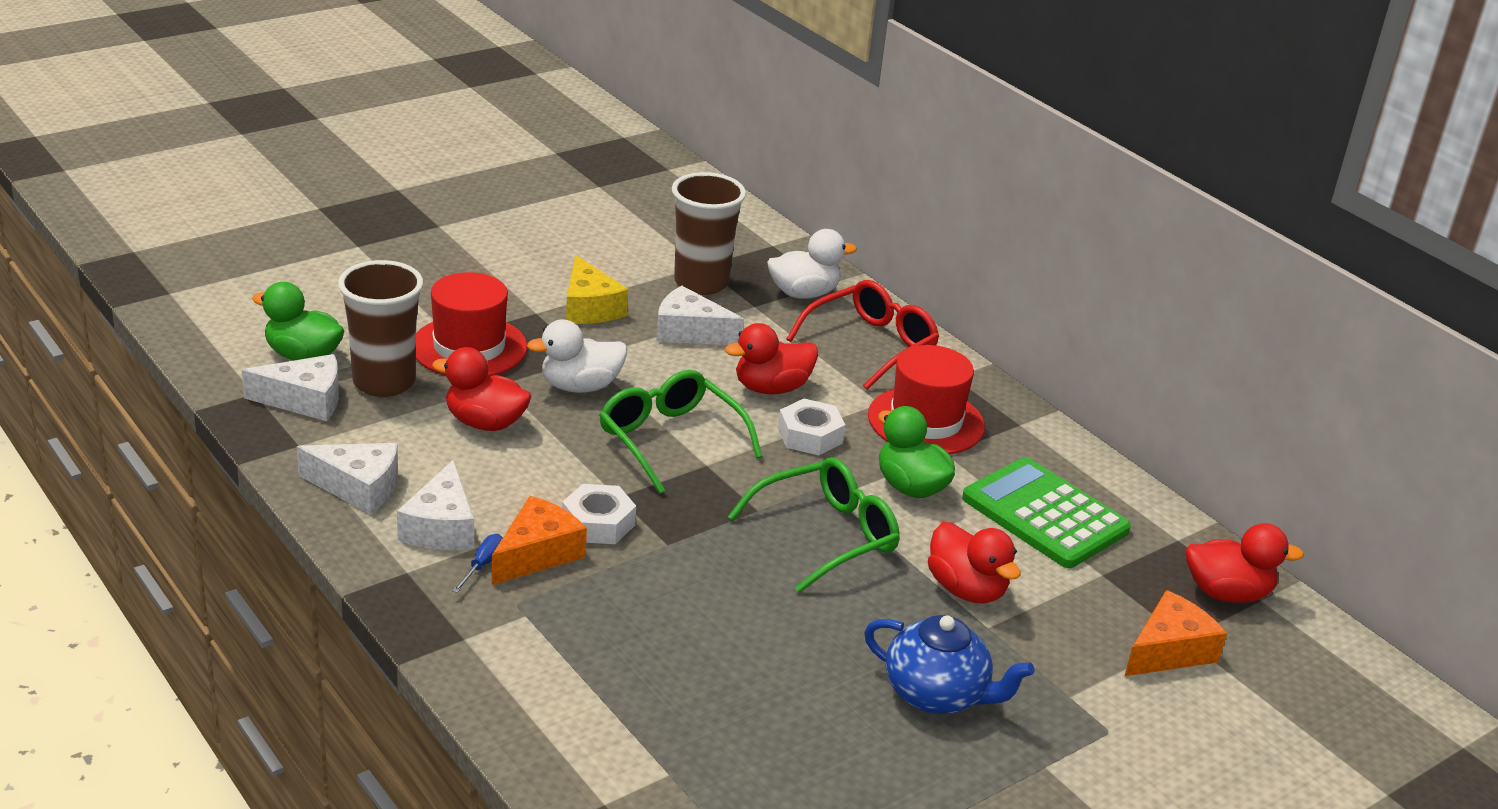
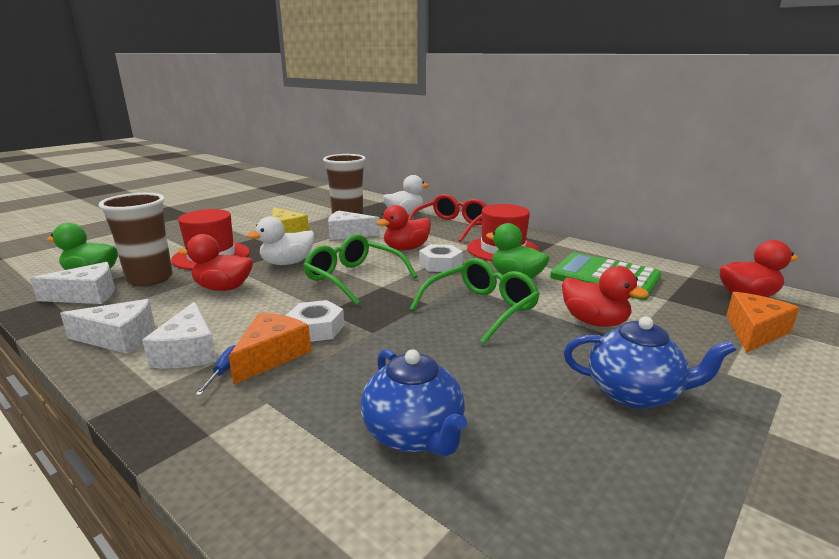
camera: 10 degrees left, 10 degrees down
(670, 685) = (414, 434): none -> blue teapot

